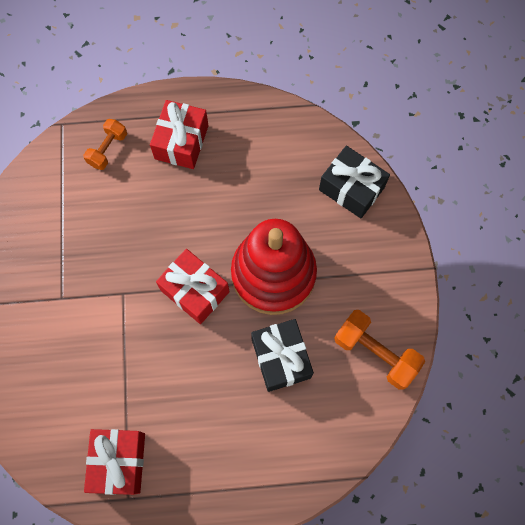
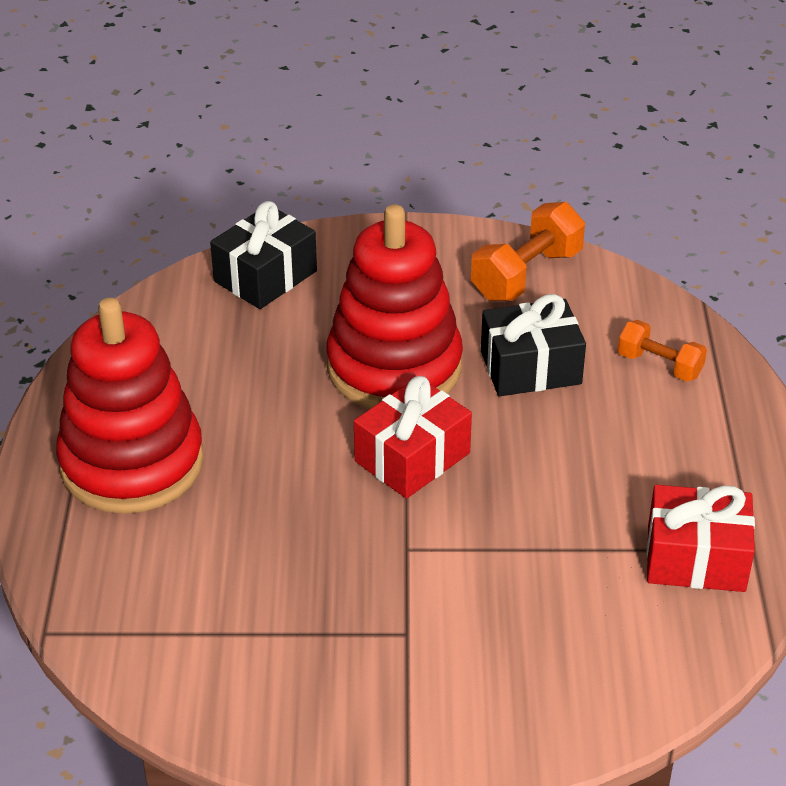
camera: 85 degrees left, 30 degrees down
(108, 149) = (120, 563): orange dumbbell -> orange dumbbell (659, 365)
(181, 142) = (132, 463): red gift -> red stacking toy

